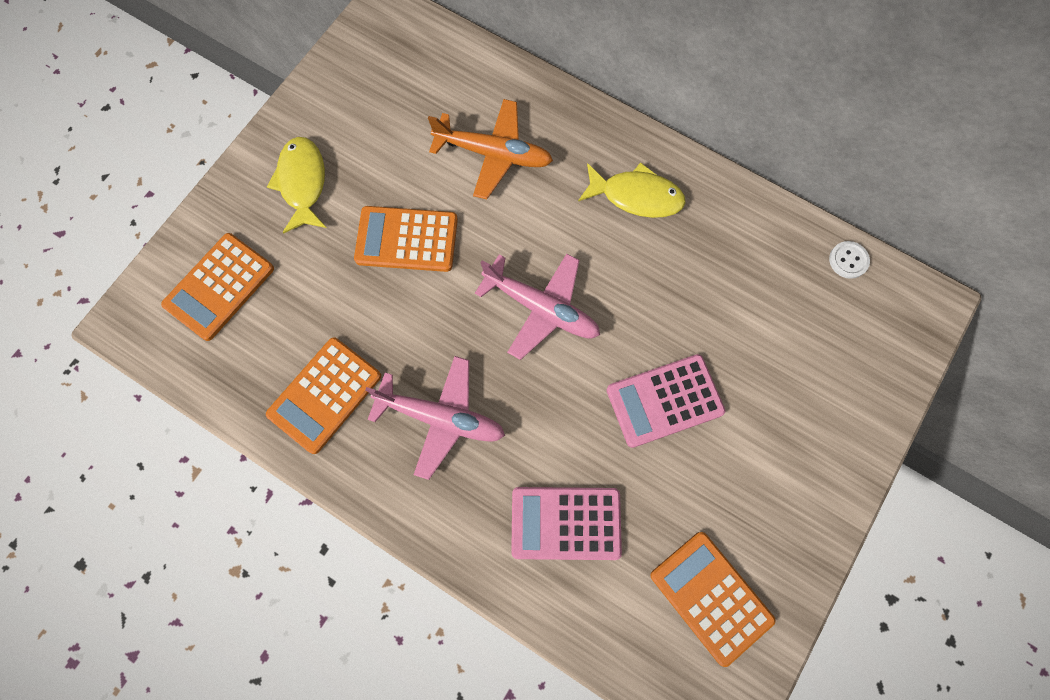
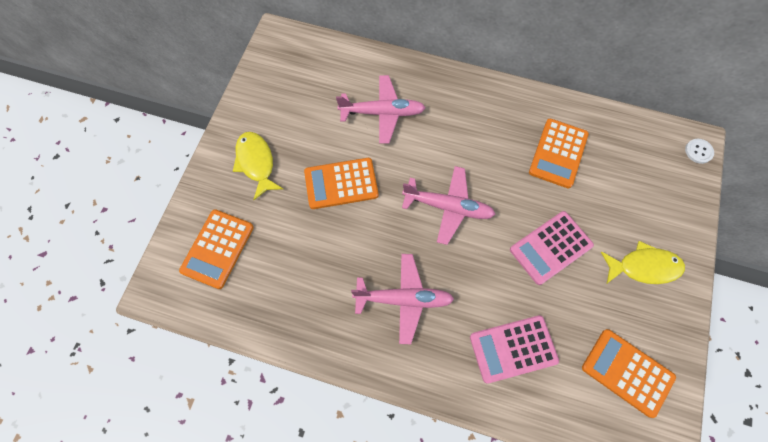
camera: 15 degrees left, 5 degrees down
(325, 395) = (316, 305): orange calculator -> orange calculator (558, 153)
(493, 154) = (382, 113): orange plane -> pink plane
(636, 196) = (486, 118): yellow fish -> yellow fish (644, 267)
(848, 260) = (636, 127): white button -> white button (698, 151)

